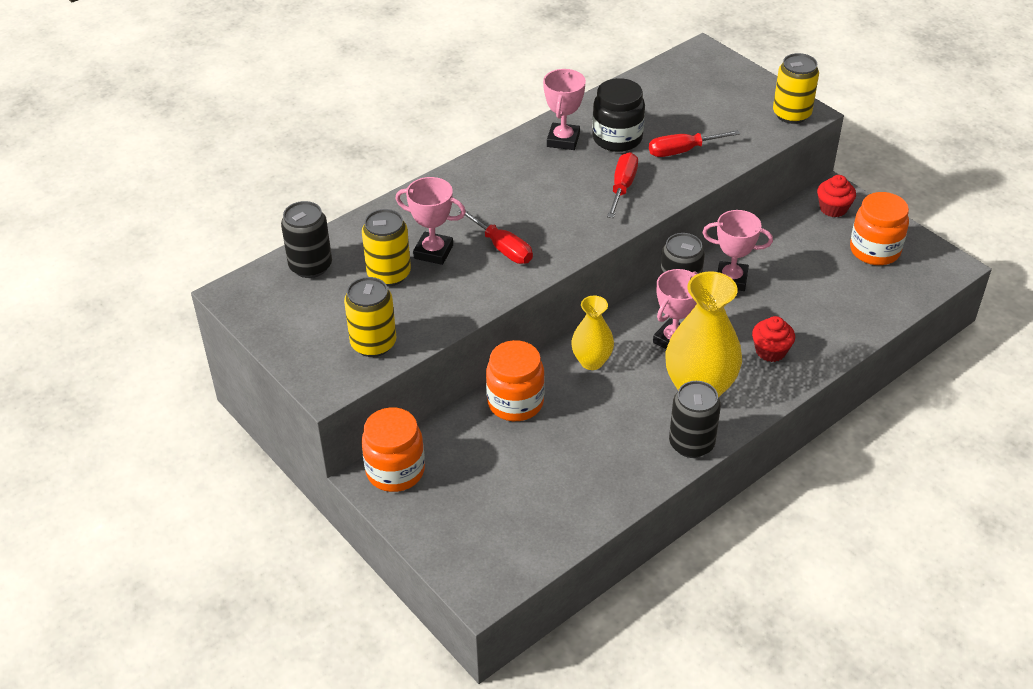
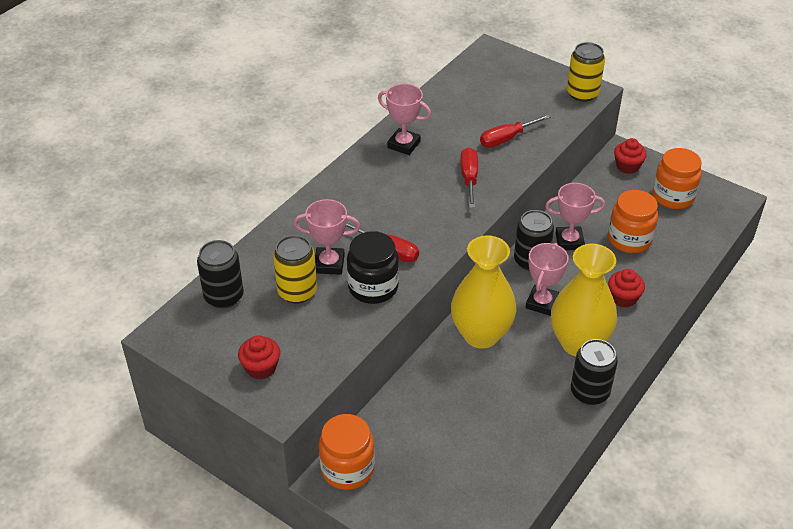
camera: 15 degrees left, 0 degrees up
(322, 344) = (261, 368): none -> red cupcake
(373, 344) = (307, 359): yellow can -> none
(515, 402) = (430, 384): orange jar -> orange jar (629, 240)
(563, 140) = (404, 144): pink trophy -> pink trophy turned 60 degrees counterclockwise
(591, 361) = (481, 335): yellow vase -> yellow vase, size x1.73
(617, 138) = (448, 136): black jar -> black jar (373, 287)

